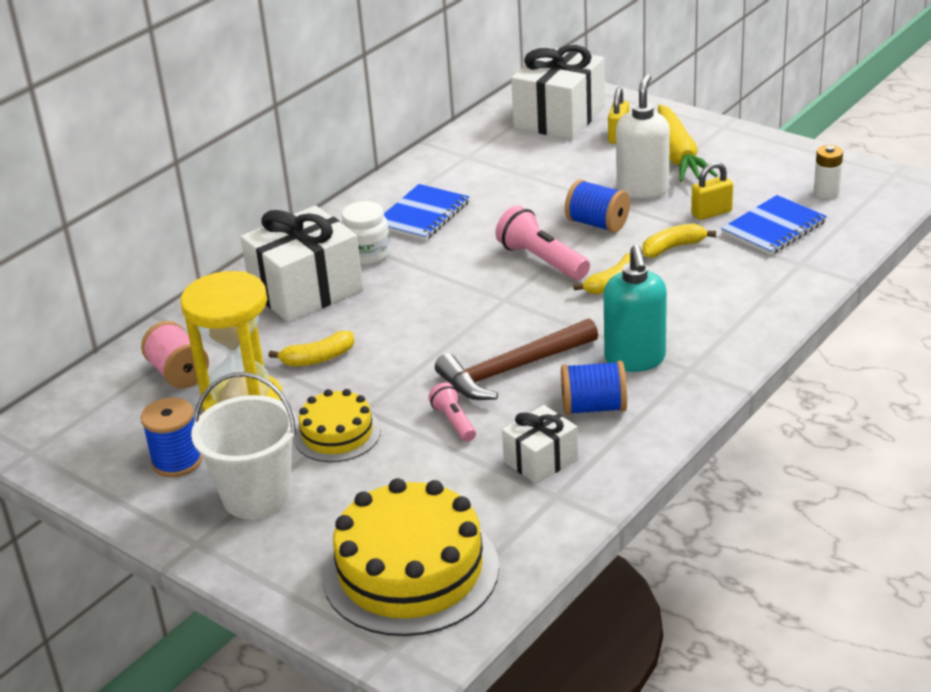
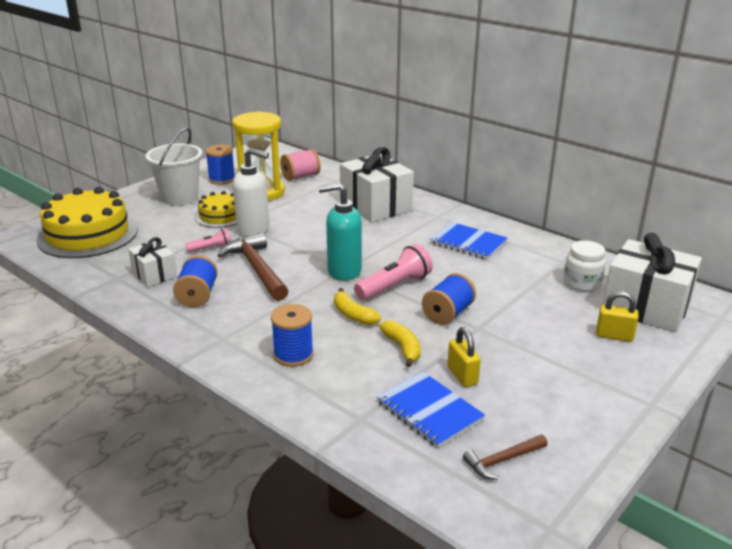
camera: 90 degrees right, 5 degrees down
(318, 358) = (298, 210): yellow banana -> none
(367, 254) = (416, 224): white jar -> white jar (582, 283)
(635, 360) = (245, 316): turquoise soap dispenser -> turquoise soap dispenser (344, 271)
(642, 189) = (508, 341): white soap dispenser -> white soap dispenser (254, 229)
(678, 155) = (579, 367): yellow carrot -> none
(707, 314) = (293, 355): none -> blue spool
(826, 192) = (502, 460): white battery -> brown hammer

